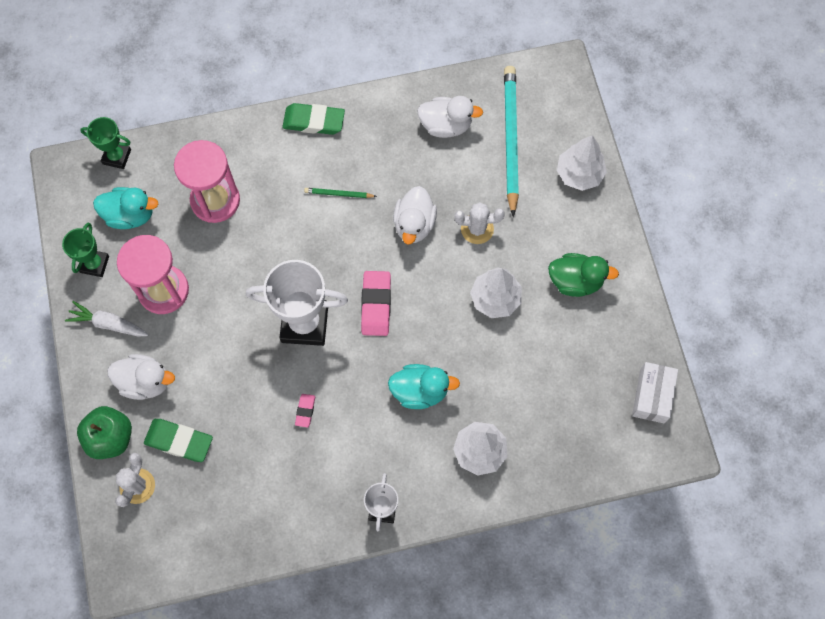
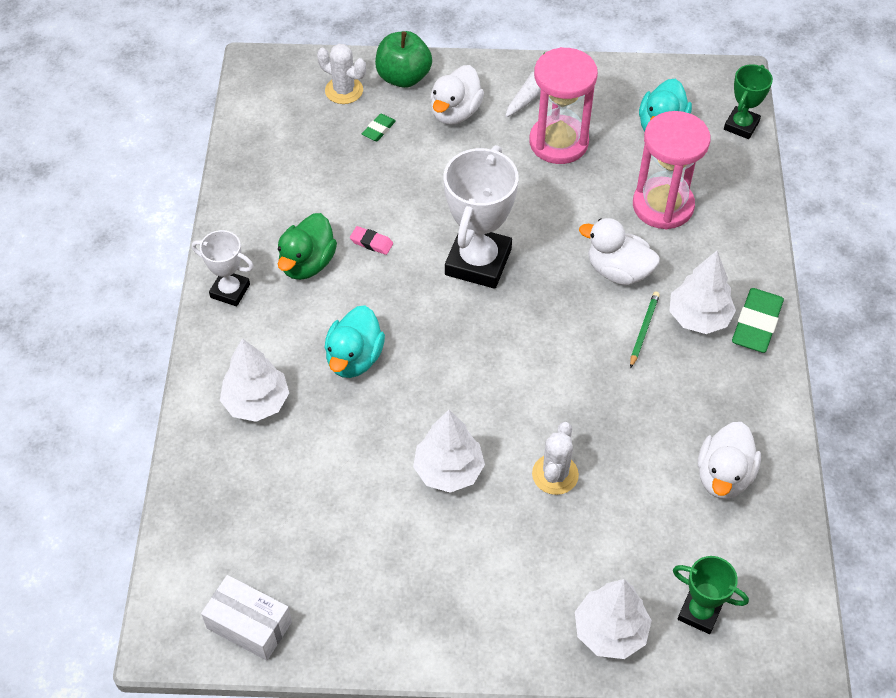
camera: 105 degrees right, 15 degrees down
(94, 264) = (607, 90): green trophy -> green trophy (699, 612)
(179, 441) = (379, 130): green eraser -> green eraser, size x0.52
(318, 159) = (698, 317): none -> white tree
(376, 305) = (480, 337): pink eraser -> none
(414, 224) = (580, 403): white duck -> white duck (618, 271)
(510, 139) = (685, 553): turquoise pencil -> none
(575, 281) = (444, 576): green duck -> green duck (307, 263)

